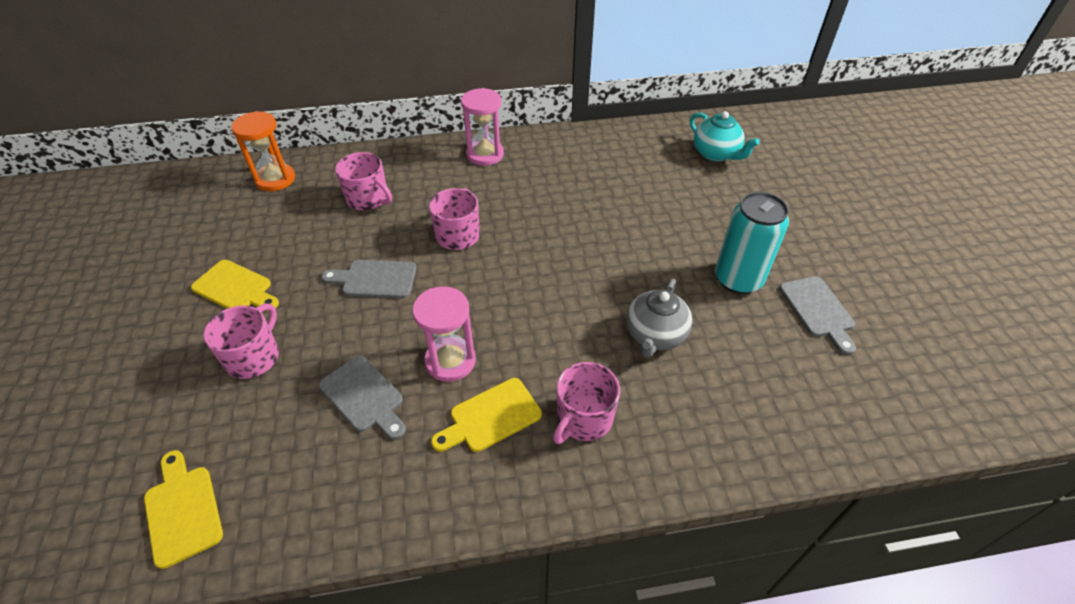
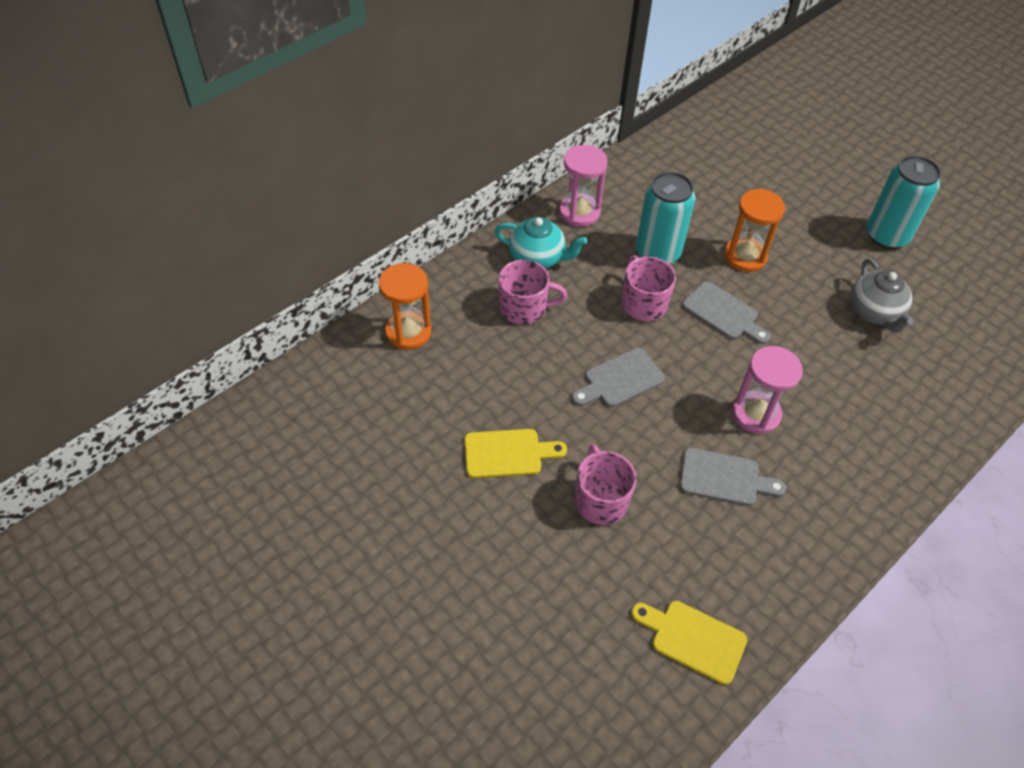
camera: 35 degrees left, 5 degrees up
(491, 417) = (829, 439): yellow cutting board -> none
(512, 205) = (657, 253): none -> turquoise can
(582, 238) = (745, 256): none -> orange hourglass
(583, 418) = (889, 403): pink mug -> none
(716, 154) = (769, 125): turquoise teapot -> turquoise teapot (538, 258)
(818, 310) = (958, 235): grey cutting board -> grey cutting board (723, 313)

